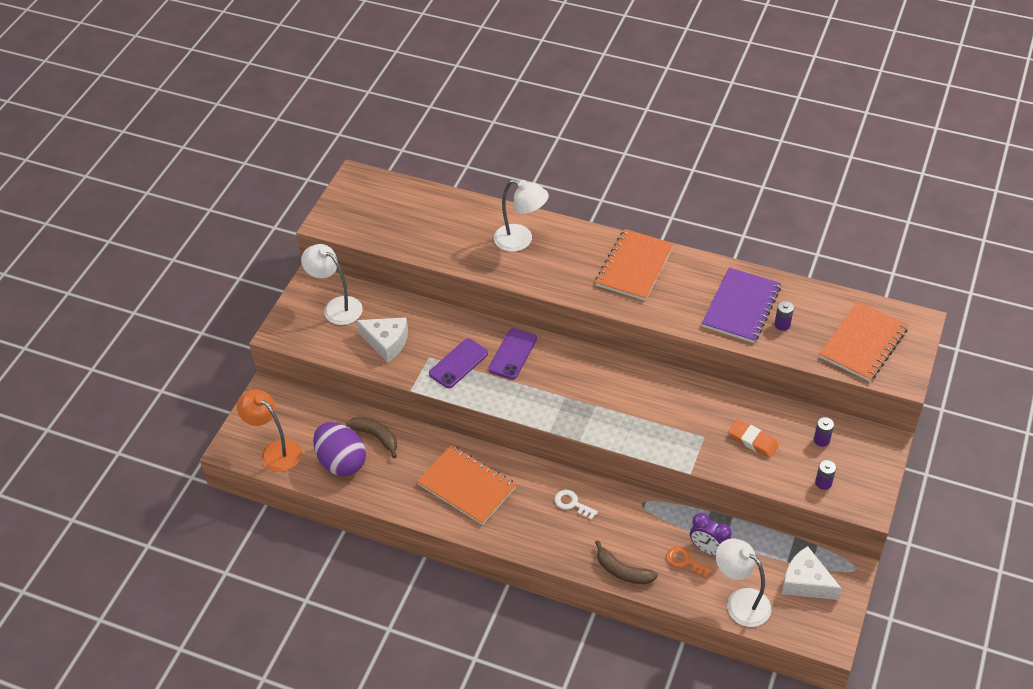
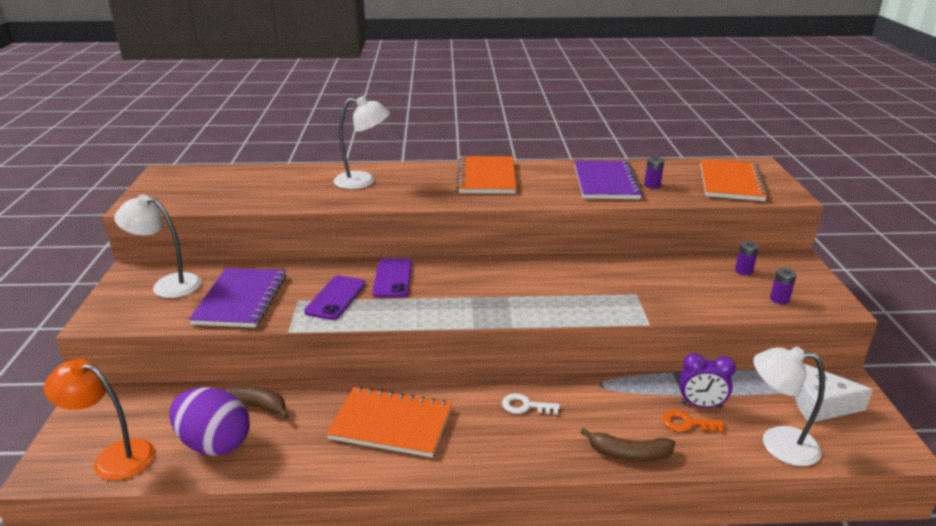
camera: 25 degrees left, 20 degrees down
(386, 343) = (241, 299): white cheese -> purple notebook
(753, 441) = (684, 286): orange eraser -> none

